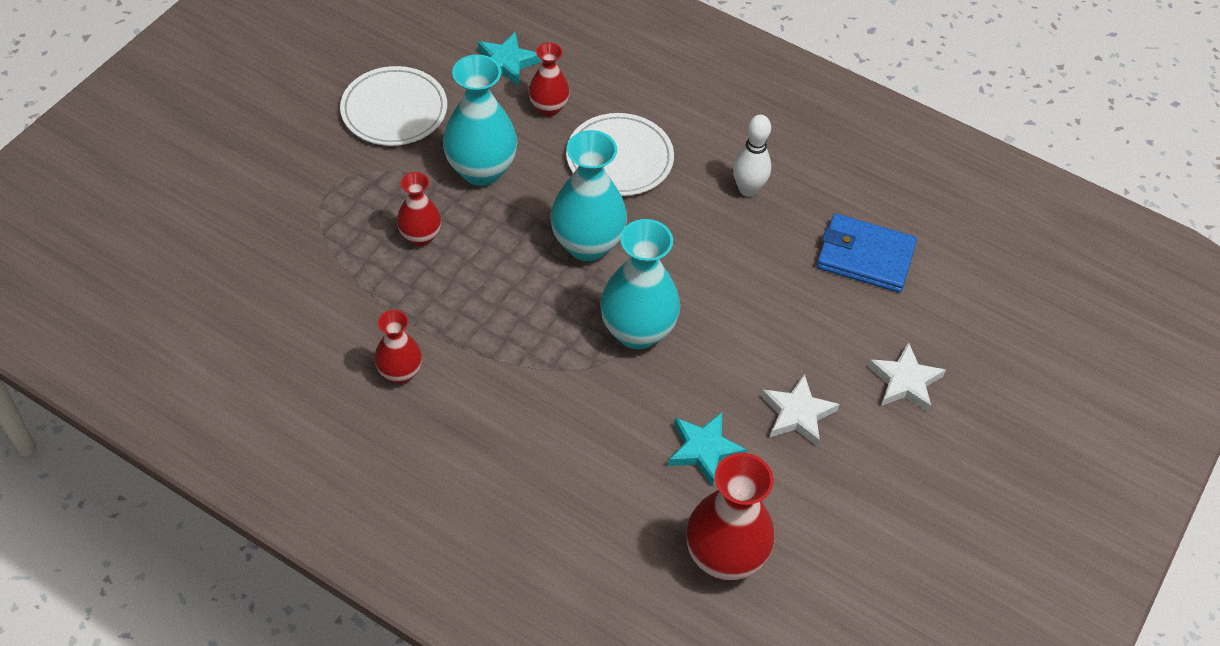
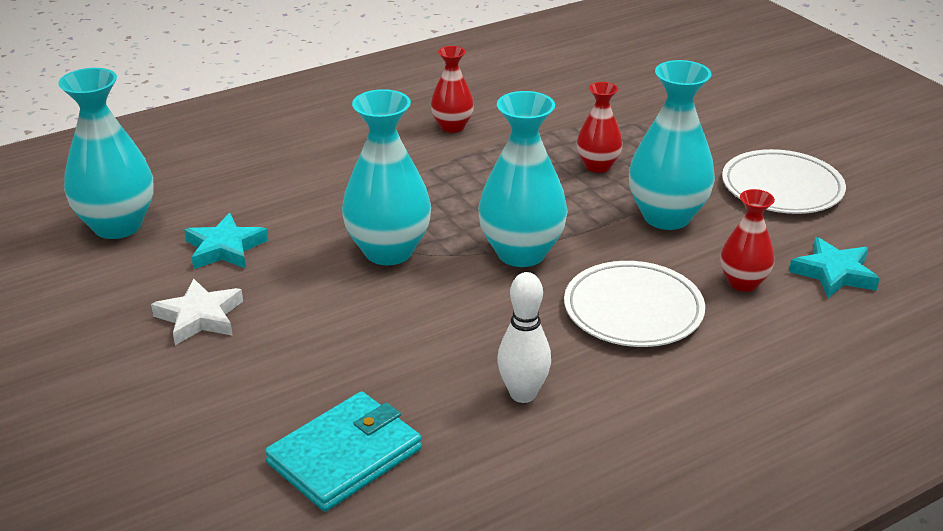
camera: 120 degrees right, 20 degrees down
(724, 557) = (117, 226): red vase -> turquoise vase
(865, 256) = (345, 456): blue wallet -> turquoise wallet
(905, 382) = (153, 411): white star -> none

